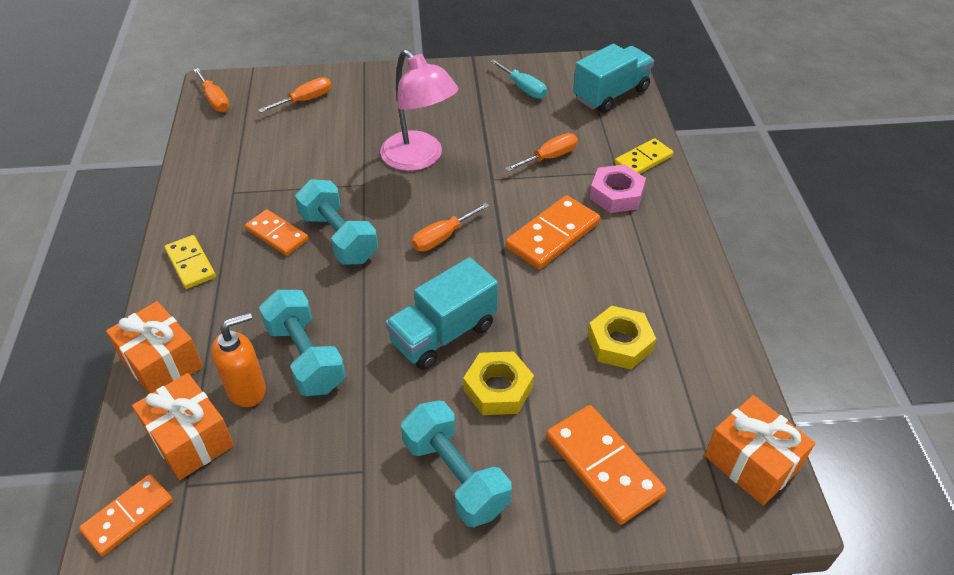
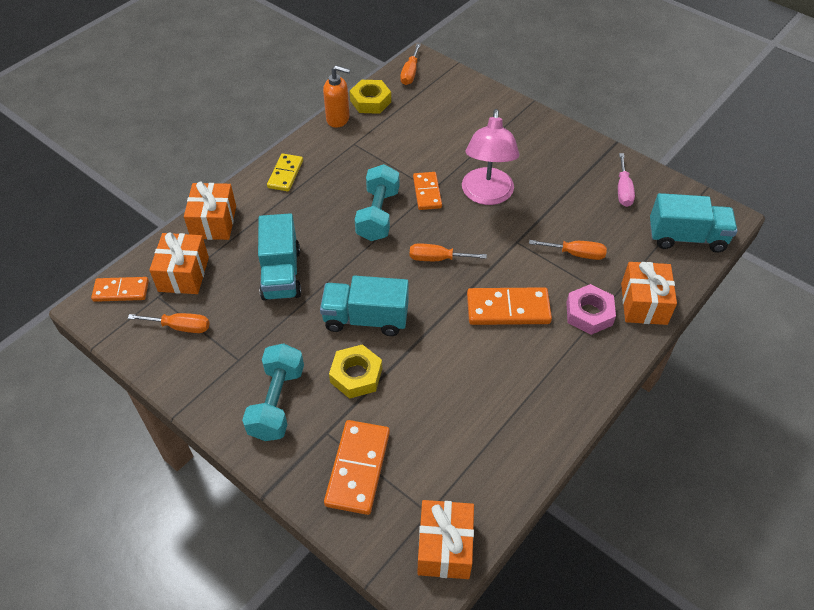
camera: 45 degrees right, 5 degrees up
(247, 390) = (235, 269): orange soap dispenser -> orange soap dispenser (338, 119)
(277, 235) = (347, 188): orange domino -> orange domino (427, 192)
(305, 100) = (463, 106): orange screwdriver -> orange screwdriver (180, 327)
(306, 357) = (281, 274): turquoise dumbbell -> turquoise truck
(523, 88) = (623, 190): turquoise screwdriver -> pink screwdriver
(619, 343) = (460, 409): yellow nut -> yellow nut (370, 101)
(643, 160) = (643, 303): yellow domino -> orange gift

